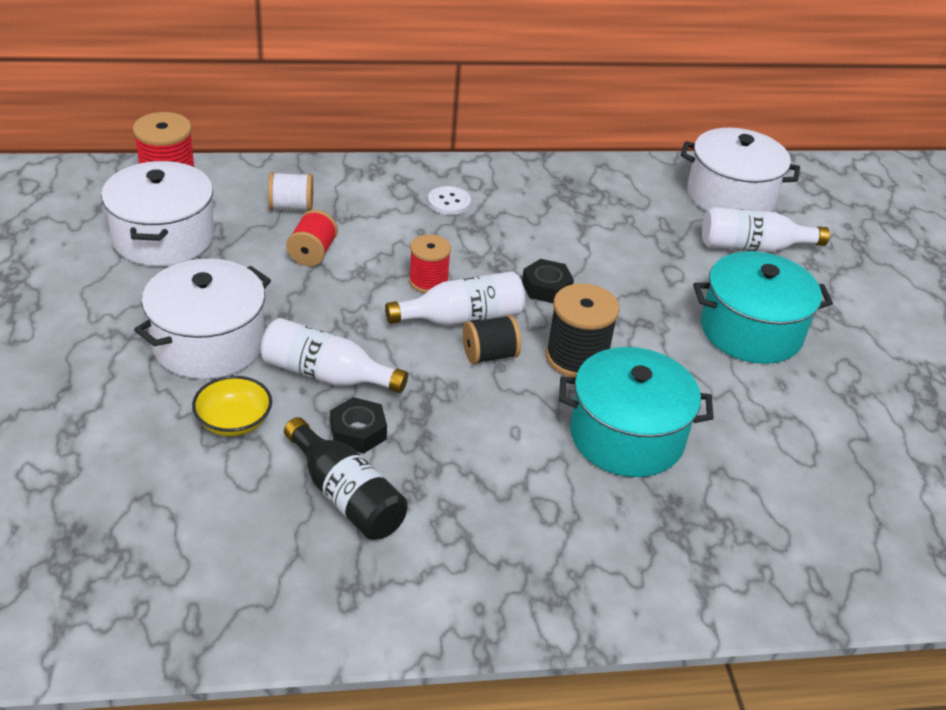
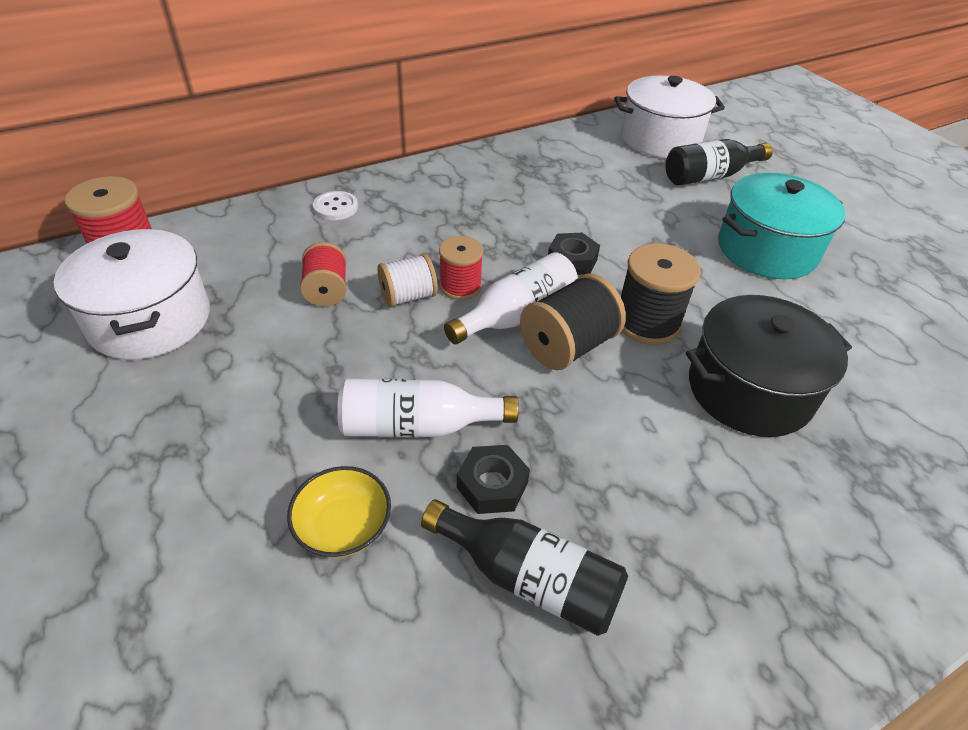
camera: 20 degrees left, 5 degrees up
(209, 343) = (263, 432): white pot -> none
(291, 207) = (278, 248): white spool -> white spool (408, 296)
(449, 202) = (431, 203): white button -> white button (335, 207)
(489, 355) = (567, 346): black spool -> black spool, size x1.50
(626, 436) = (749, 390): turquoise pot -> black pot
(753, 247) = (709, 176): white bottle -> black bottle

